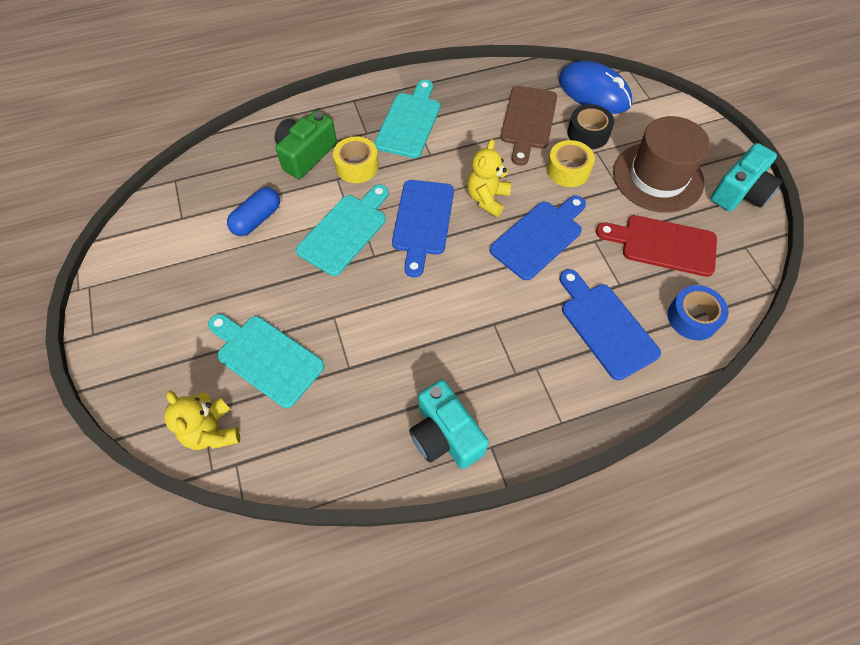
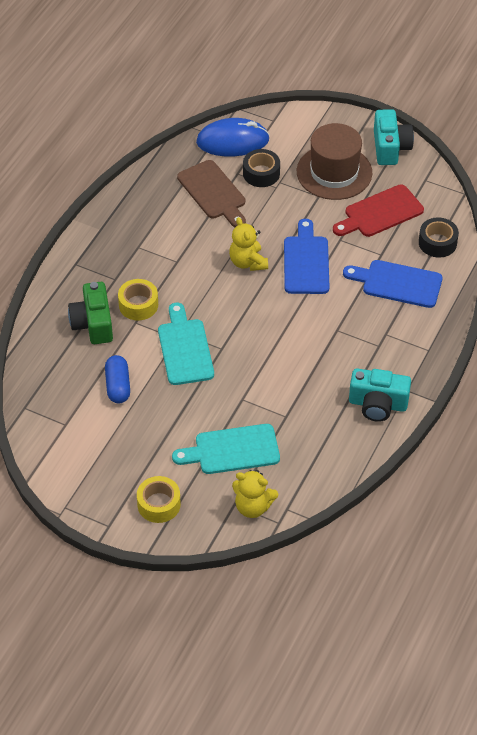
camera: 45 degrees left, 10 degrees down
(409, 122) = (135, 250): turquoise cutting board -> none
(422, 221) = (225, 306): blue cutting board -> none
(568, 170) = (276, 207): yellow tape -> yellow tape (159, 504)
(692, 317) = (437, 243): blue tape -> black tape

